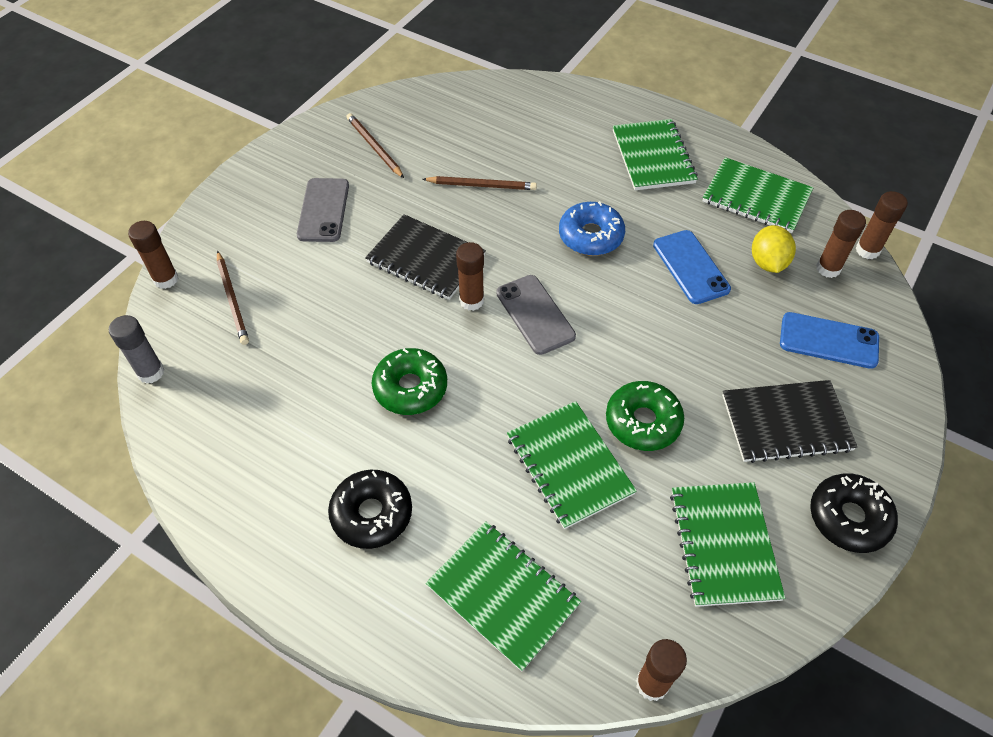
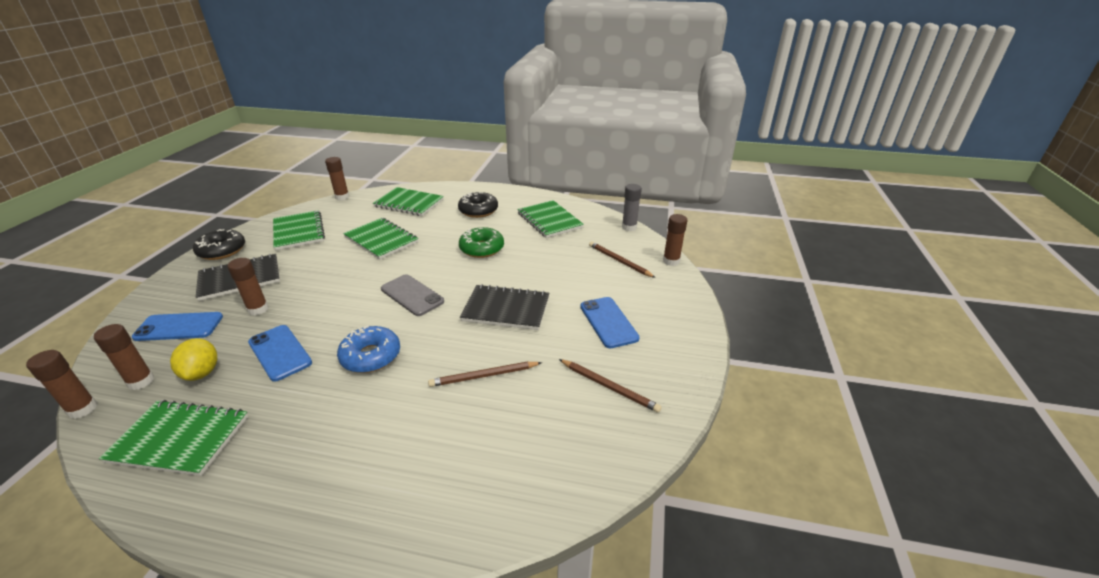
camera: 160 degrees right, 20 degrees down
(323, 210) = (608, 322): grey phone -> blue phone
(471, 301) = (460, 293): brown glue stick -> brown glue stick (258, 309)
(643, 422) = (336, 262): green donut -> none
(653, 157) = (294, 460): green notebook -> green notebook (549, 220)

